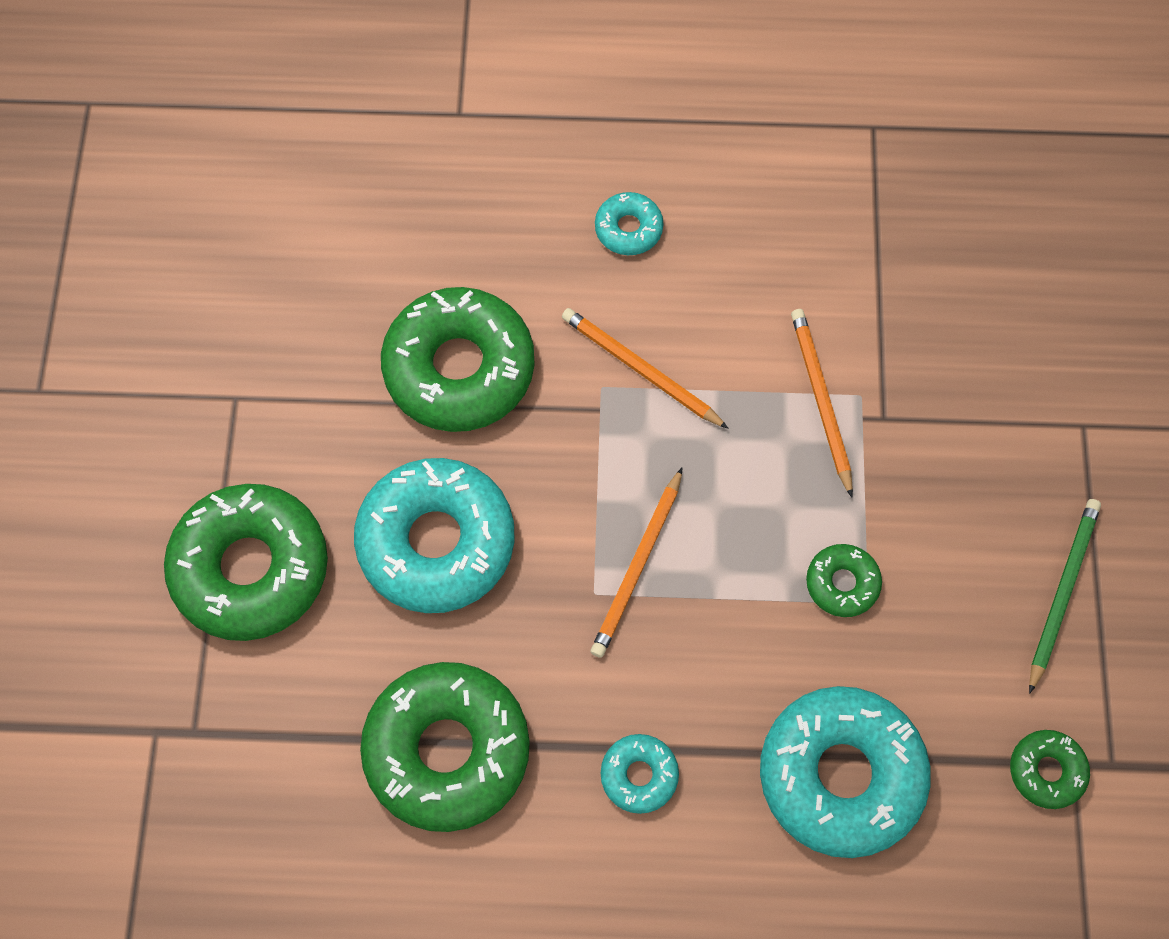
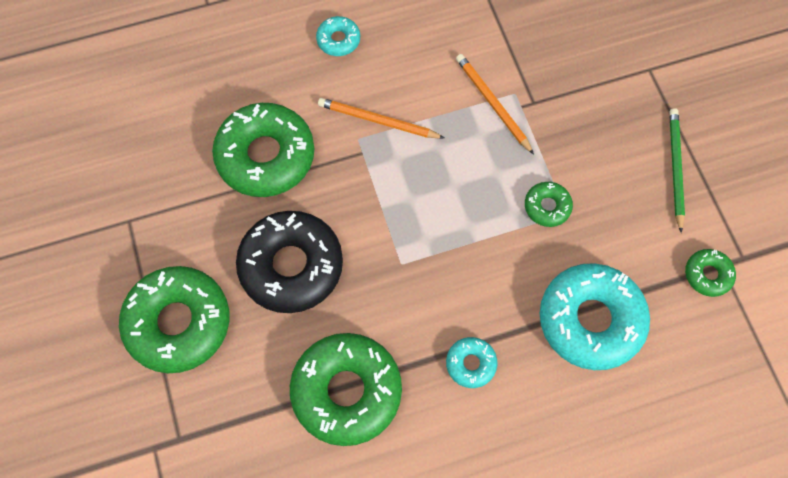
camera: 20 degrees left, 0 degrees up
(436, 542) = (291, 266): turquoise donut -> black donut
(638, 566) = (421, 238): orange pencil -> none

